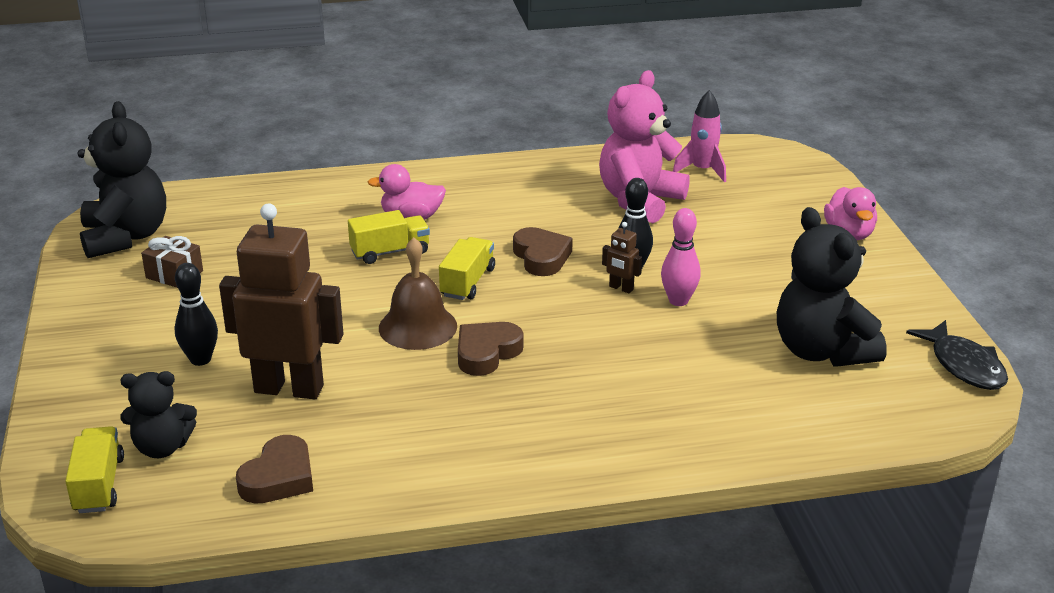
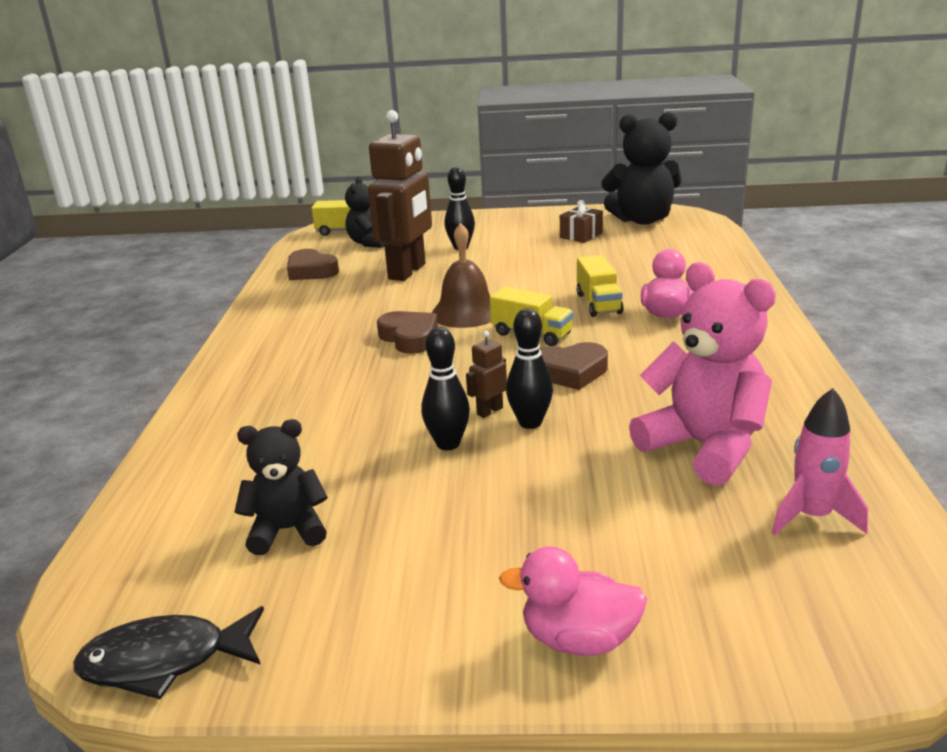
camera: 105 degrees right, 5 degrees down
(678, 301) = (448, 444): pink bowling pin -> black bowling pin
(821, 351) = (287, 530): black teddy bear -> black teddy bear, size x0.59

